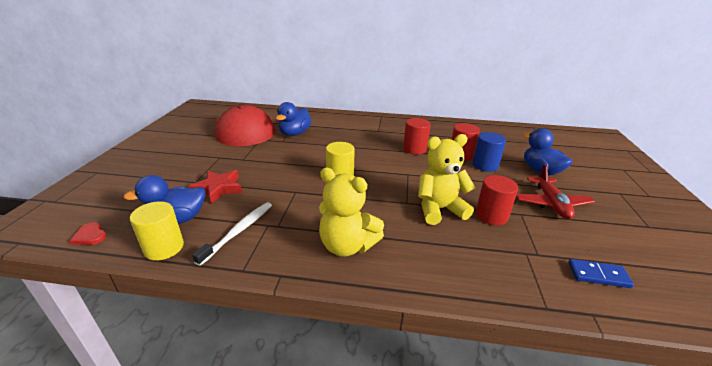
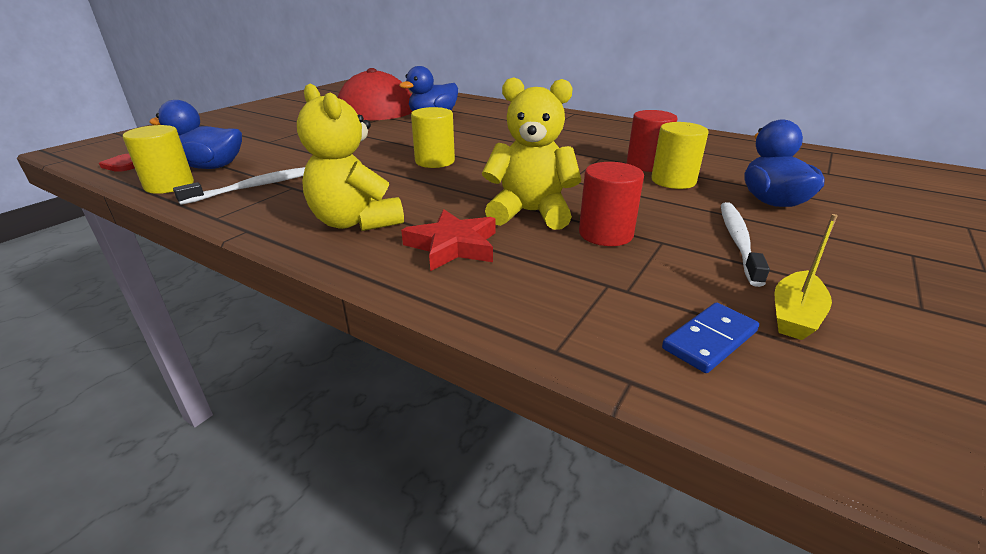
camera: 25 degrees right, 0 degrees up
(218, 188) = (283, 150): red star -> red star (453, 246)
(414, 149) = (579, 150): red cylinder -> none
(485, 165) = (673, 181): blue cylinder -> yellow cylinder
(551, 204) = (738, 241): red plane -> white toothbrush
(598, 275) = (710, 340): blue domino -> blue domino turned 75 degrees counterclockwise
(613, 247) = (795, 315): none -> yellow boat

